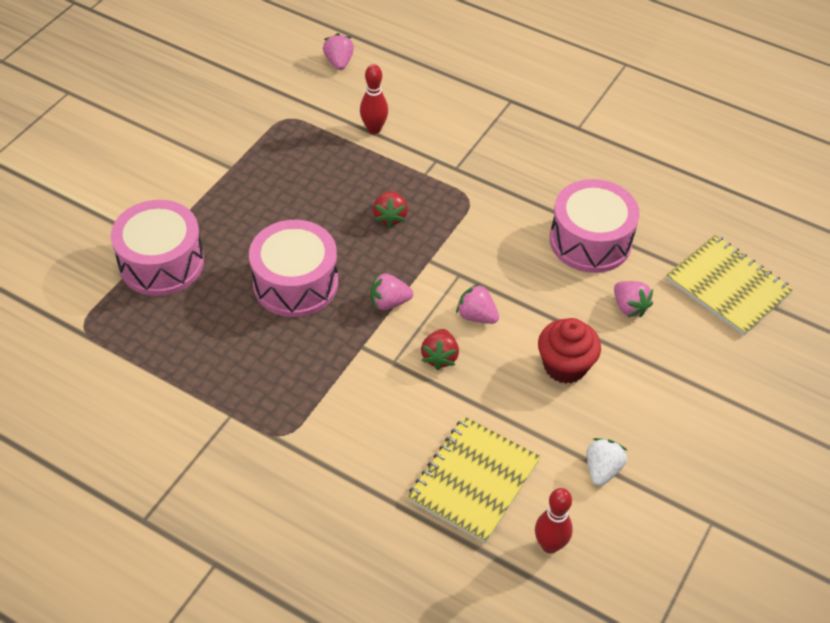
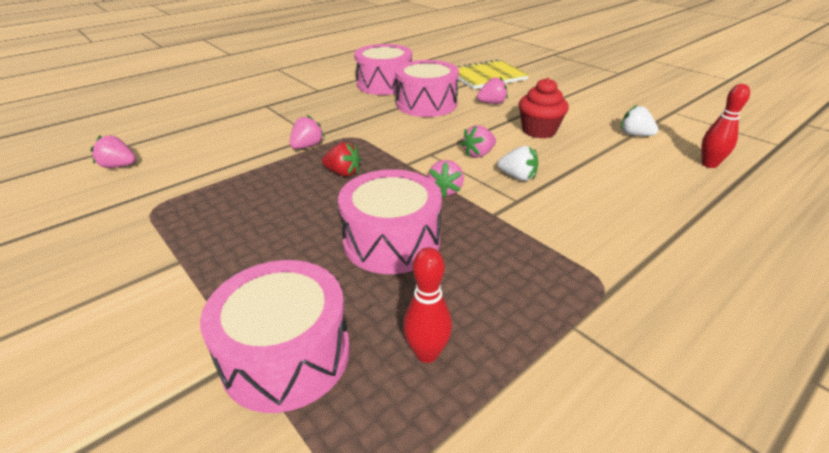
camera: 70 degrees left, 15 degrees down
(374, 129) = (228, 163): red bowling pin -> red bowling pin (427, 353)
(430, 171) = (307, 146): none -> pink strawberry
(439, 357) = (517, 177): red strawberry -> white strawberry
(474, 481) = (652, 184): yellow notebook -> none
(633, 183) = (384, 84): none -> pink drum

